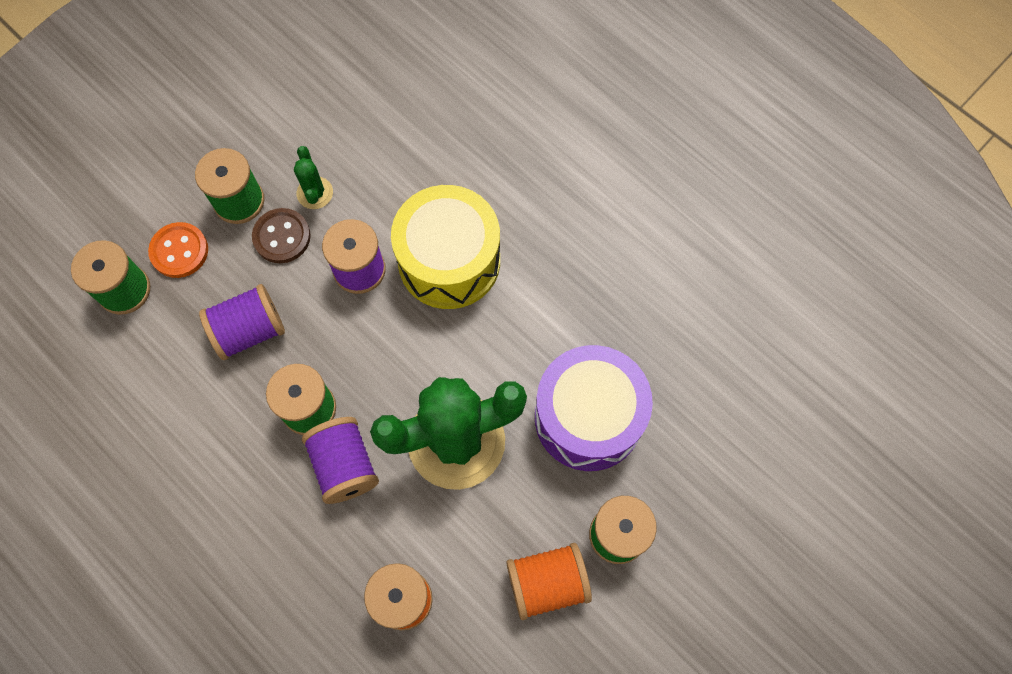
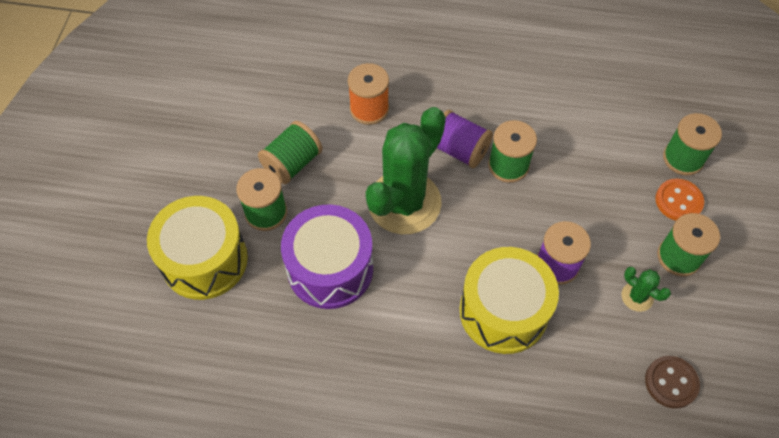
camera: 145 degrees right, 10 degrees down
(249, 330) = (586, 184): purple spool -> none
(282, 237) = (627, 252): brown button -> brown button (671, 382)
(547, 583) = (292, 163): orange spool -> green spool
(719, 520) = (204, 260): none -> yellow drum

